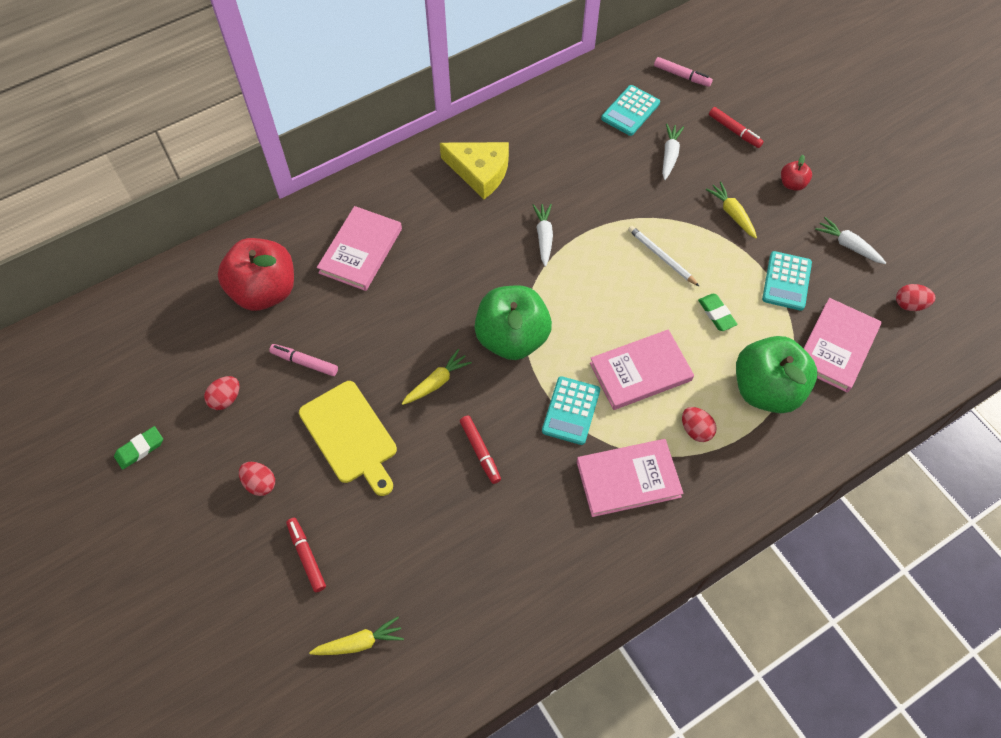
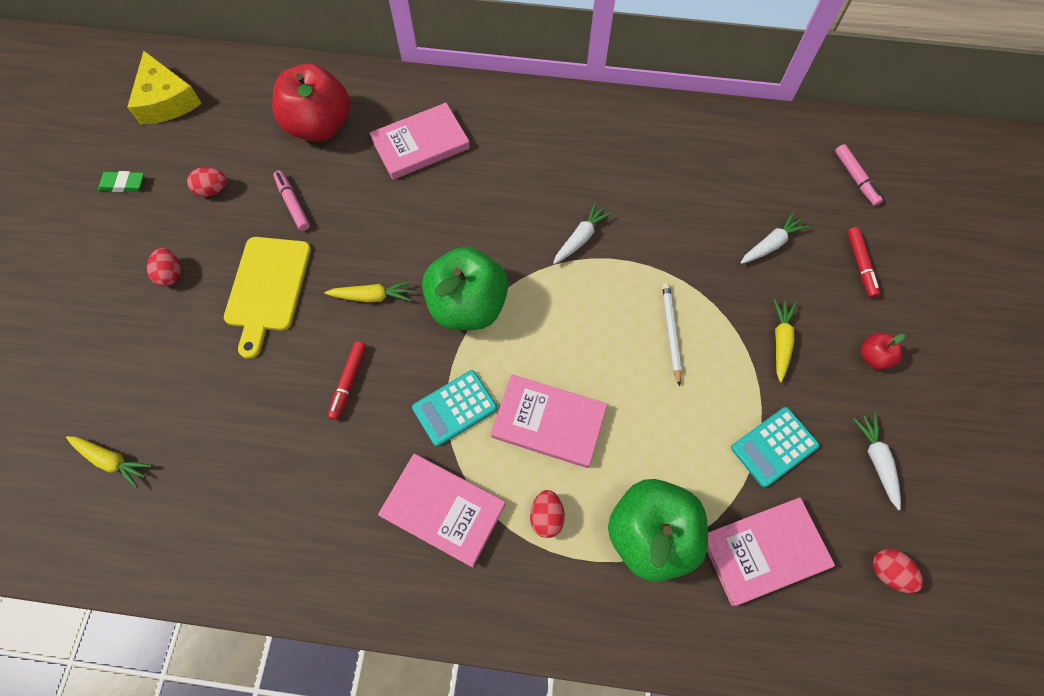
camera: 40 degrees right, 5 degrees up
(306, 556) = (145, 359): red marker -> none
(480, 172) = (580, 144): yellow cheese -> yellow cheese (166, 100)
(630, 111) = (771, 179): turquoise calculator -> none
(716, 314) = (672, 424): green eraser -> none

